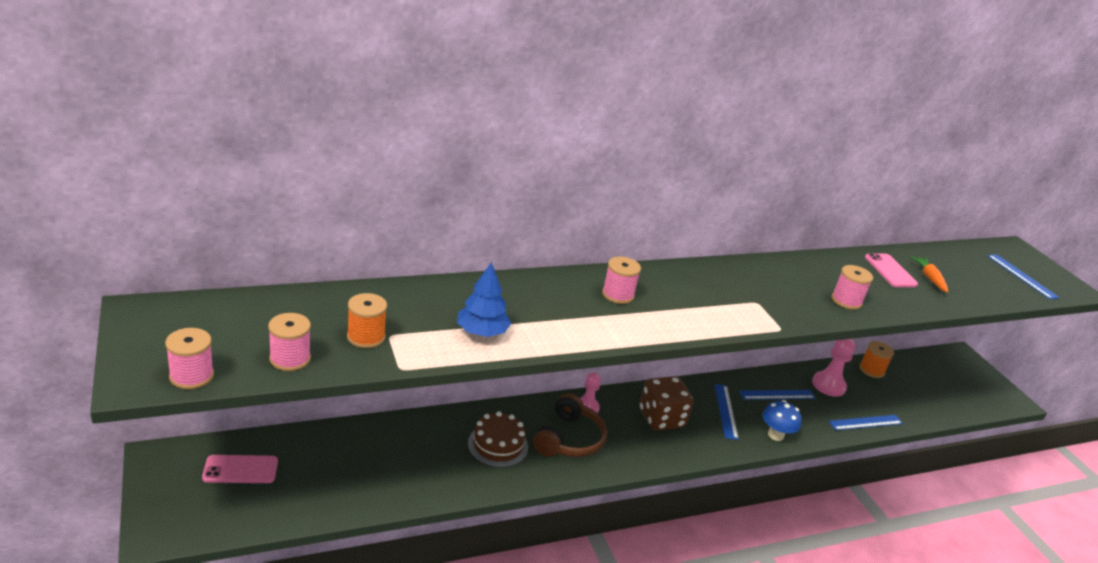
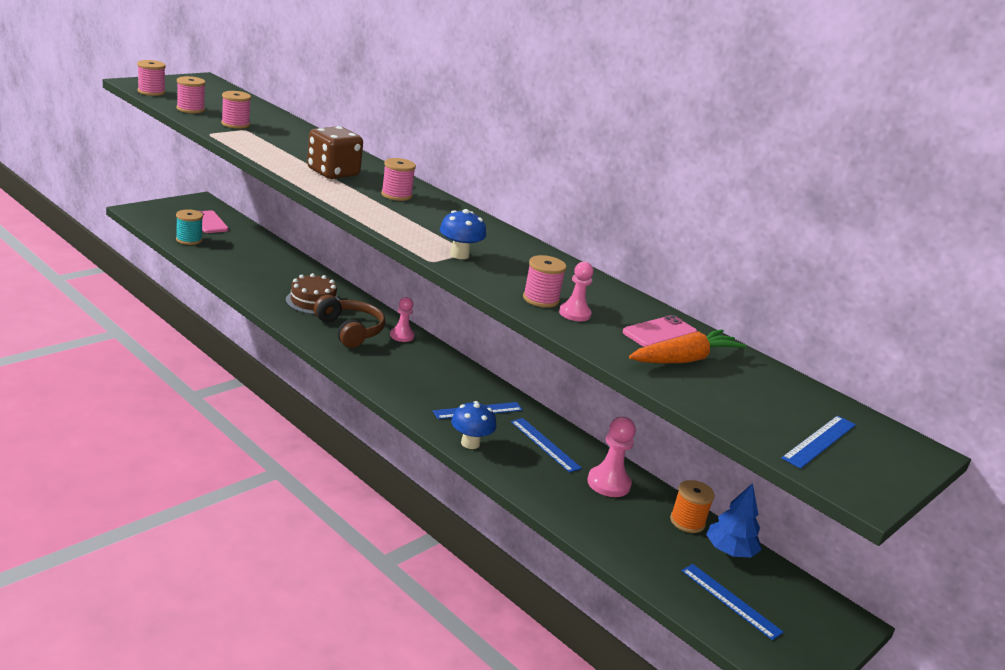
camera: 65 degrees right, 5 degrees down
(288, 504) = (189, 240): none -> turquoise spool
(366, 337) = (235, 124): orange spool -> pink spool
(482, 332) = (280, 153): blue tree -> blue tree (729, 551)
(569, 439) = (350, 330): brown headphones -> brown headphones turned 120 degrees counterclockwise
(661, 418) = (426, 374): brown dice -> brown dice (333, 173)
(764, 309) = (459, 255): none -> blue mushroom
(865, 422) = (564, 512): blue ruler -> blue ruler (730, 601)
(868, 295) = (574, 313): none -> pink pawn
(929, 278) = (684, 359): orange carrot -> orange carrot, size x1.56

